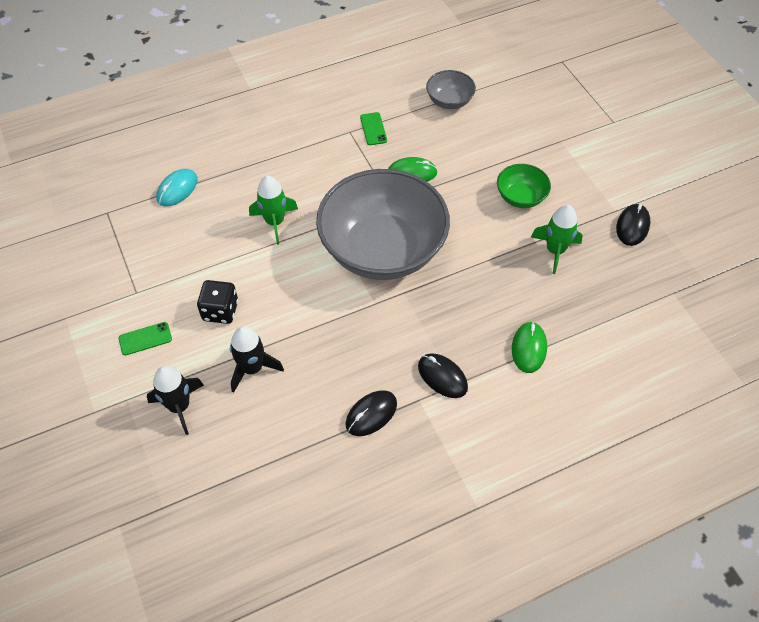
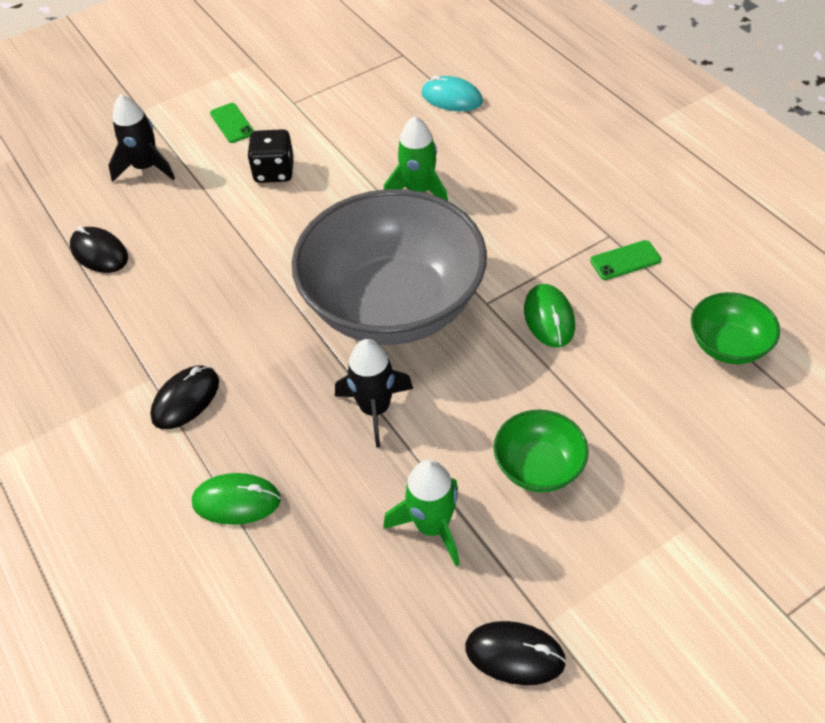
camera: 85 degrees right, 5 degrees down
(252, 368) = (195, 214): black rocket -> black rocket (375, 409)
(371, 414) = (131, 332): black mouse -> black mouse (99, 253)
(449, 101) = (728, 345): grey bowl -> green bowl

